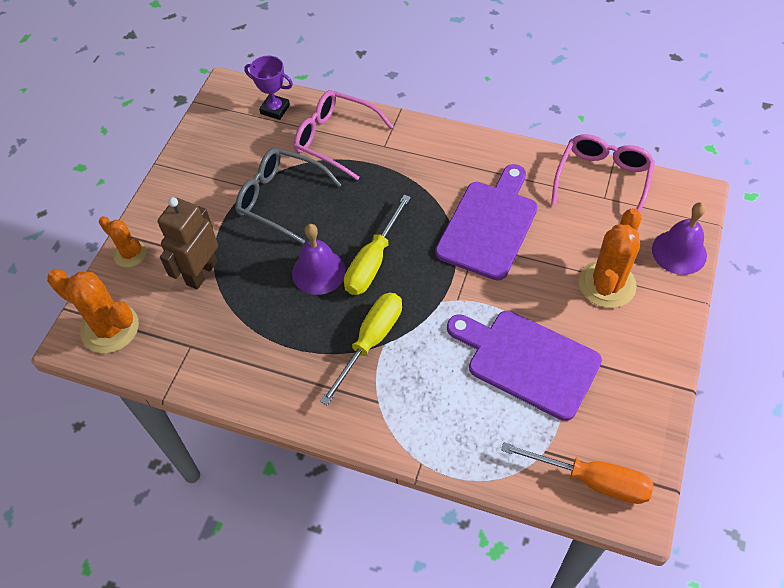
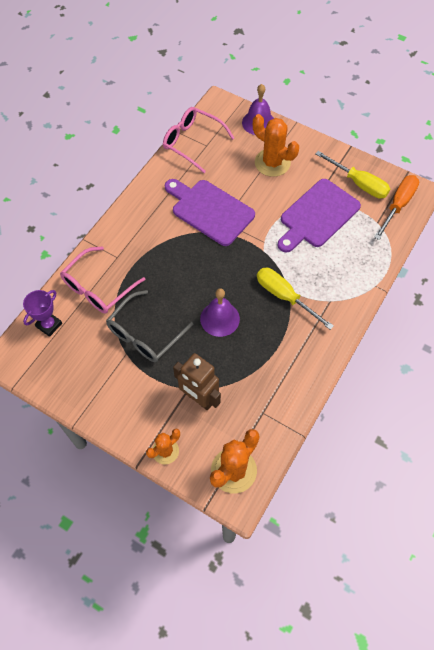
camera: 80 degrees left, 5 degrees up
(373, 261) = (220, 283): yellow screwdriver -> yellow screwdriver (358, 183)

